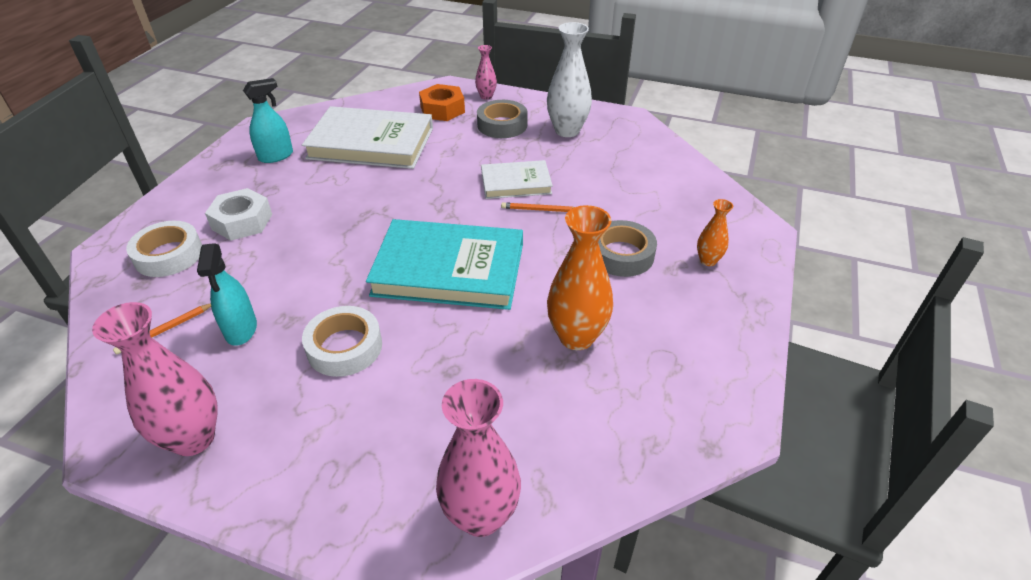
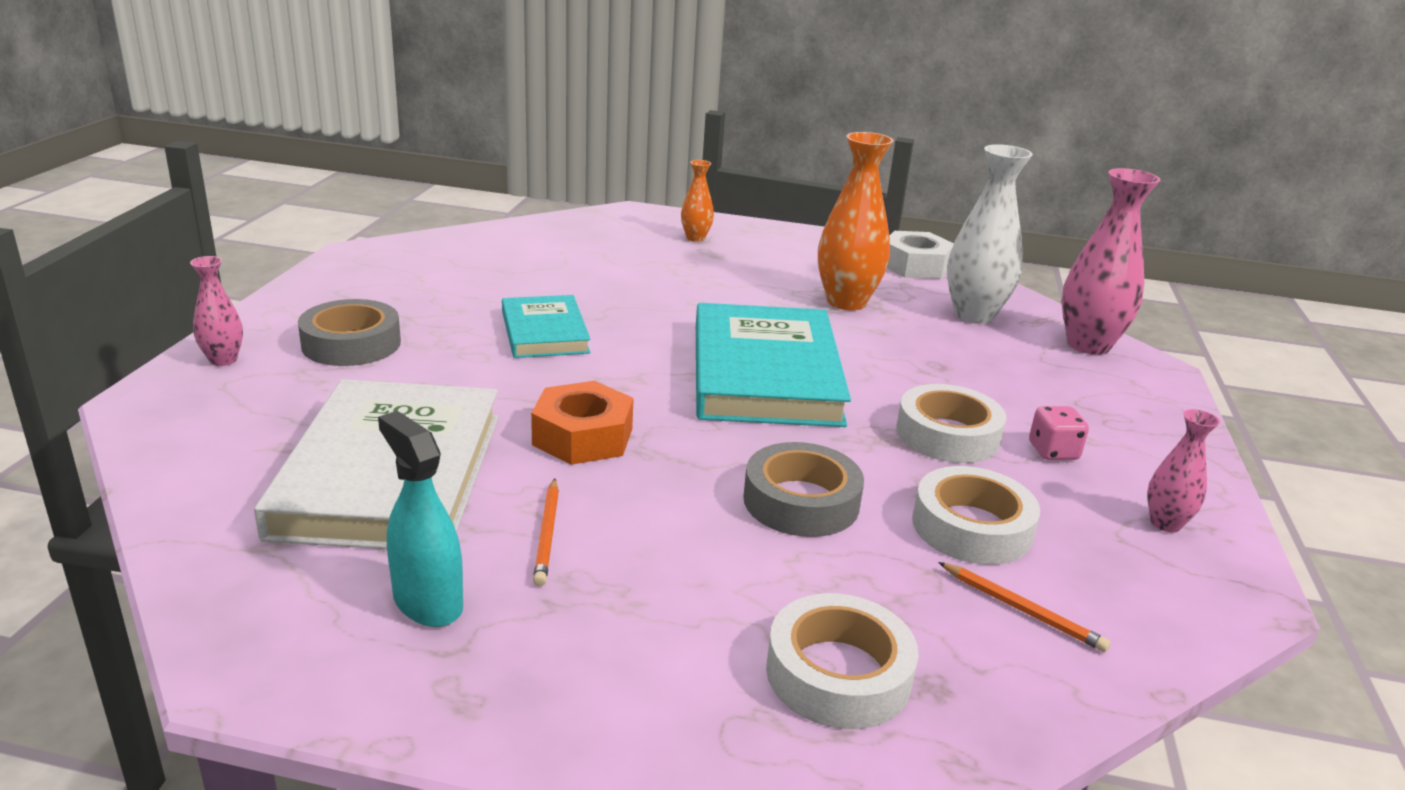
camera: 100 degrees left, 15 degrees down
(193, 438) = (1165, 523): pink vase -> pink vase, size x0.52
(241, 329) = (971, 527): turquoise spray bottle -> white tape
(242, 221) = (699, 594): white nut -> white nut (915, 266)
(303, 404) = (1053, 452): none -> pink dice
(442, 109) = (262, 403): orange nut -> orange nut (583, 436)
(516, 183) = (544, 332): white book -> turquoise book
(540, 210) = (613, 316): orange pencil -> orange pencil (547, 534)
(567, 131) = (388, 294): white vase -> white vase (974, 315)
(621, 255) = (698, 275): grey tape -> grey tape (801, 501)

